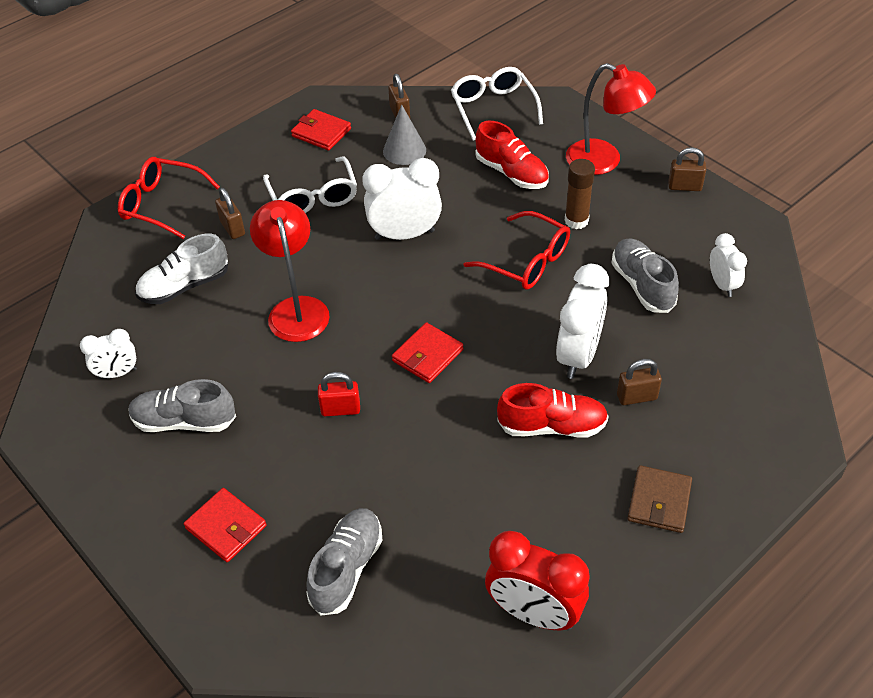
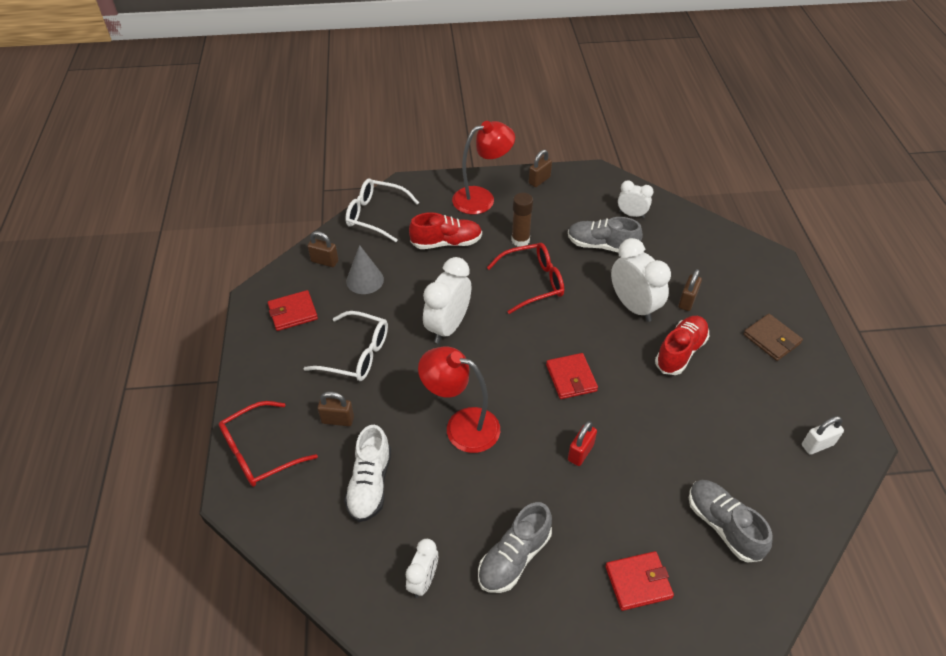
camera: 55 degrees left, 0 degrees up
(534, 613) = (817, 445): red clock -> white padlock

